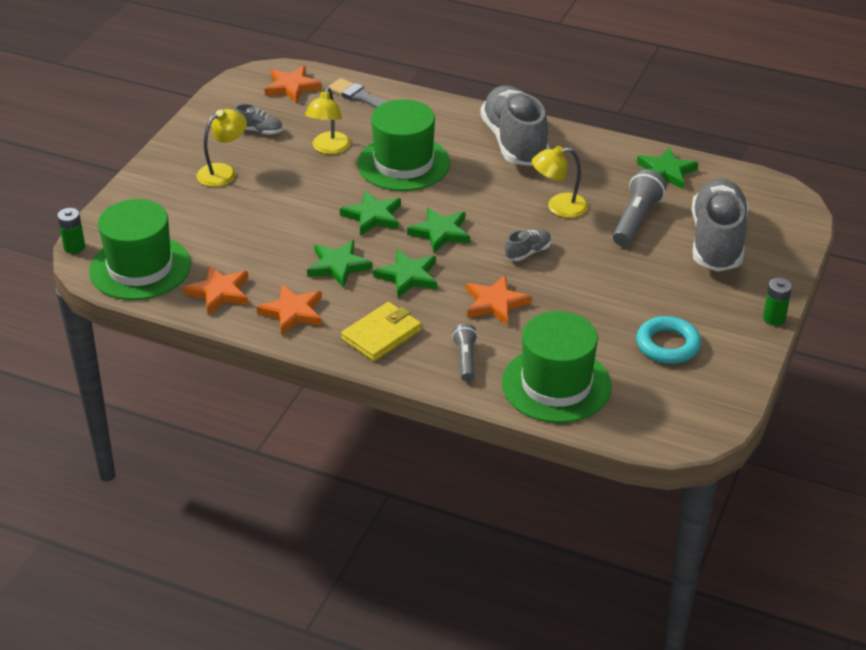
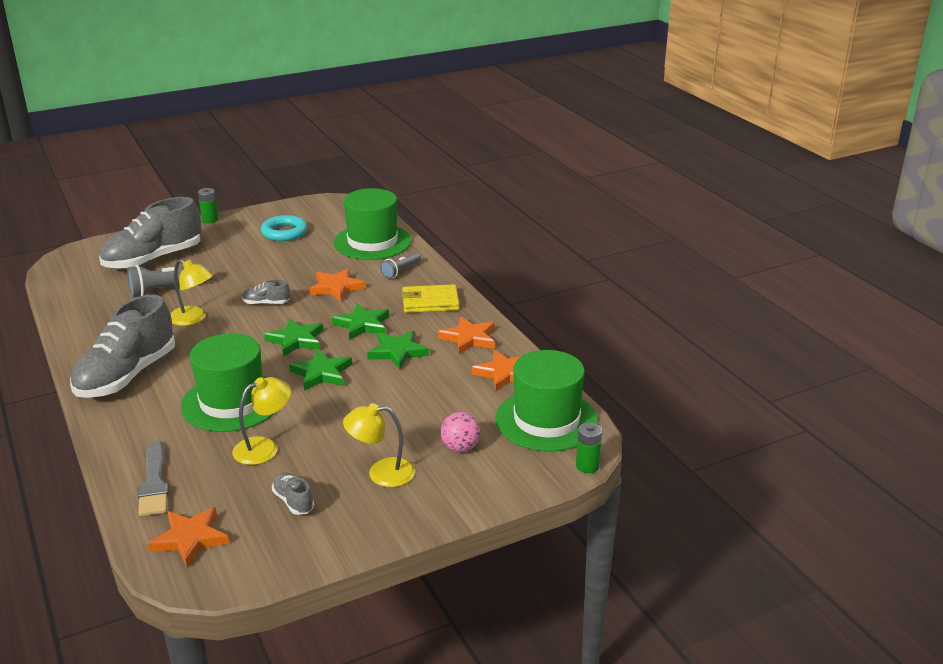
camera: 140 degrees left, 10 degrees down
(187, 214) = (460, 447): none -> pink ball
(666, 172) = (86, 306): green star -> none

